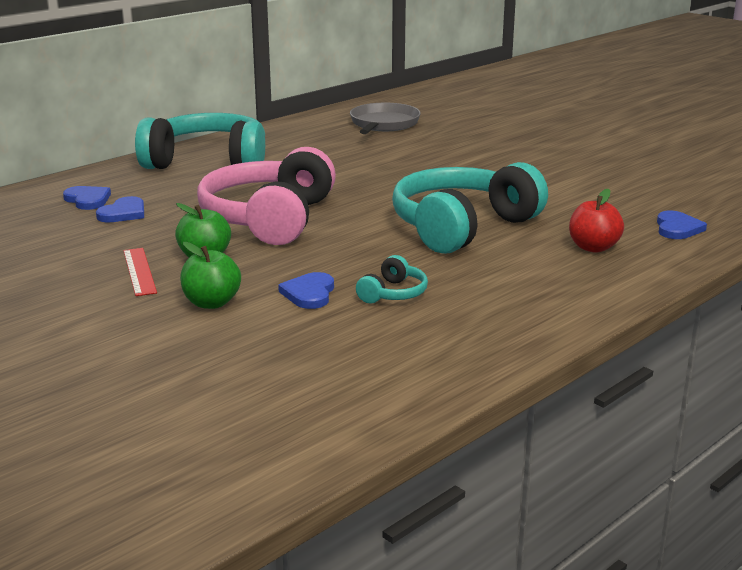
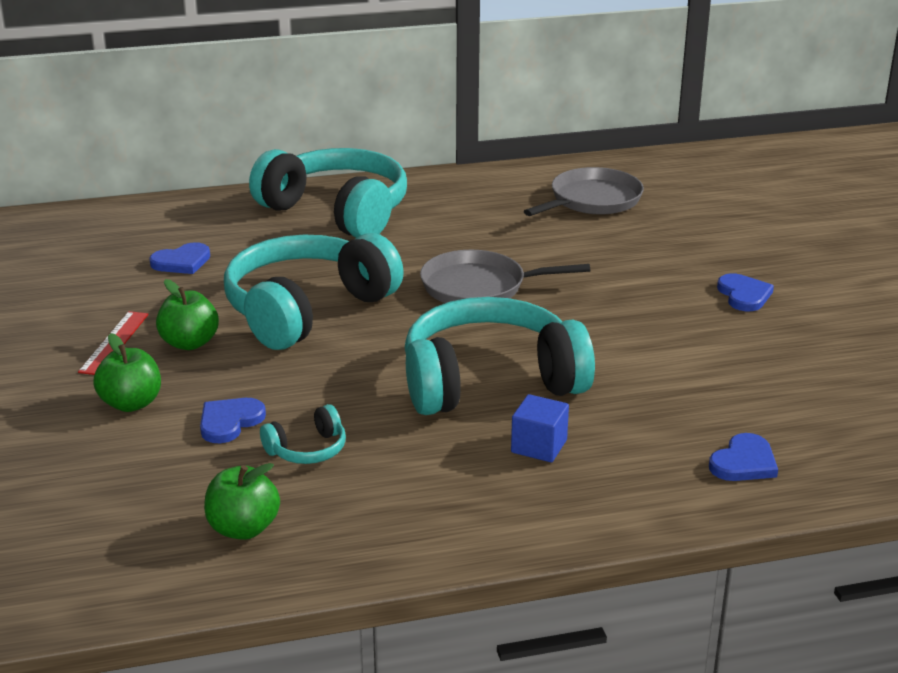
camera: 30 degrees right, 5 degrees up
(88, 200) = (170, 235): blue heart -> blue heart (744, 295)
(269, 219) = (307, 310): pink headphones -> turquoise headphones
(376, 181) = (479, 287): none -> grey pan
(416, 349) = (243, 528): none -> green apple
(546, 251) = (539, 446): none -> blue cube
(593, 247) = (600, 458): red apple -> none

